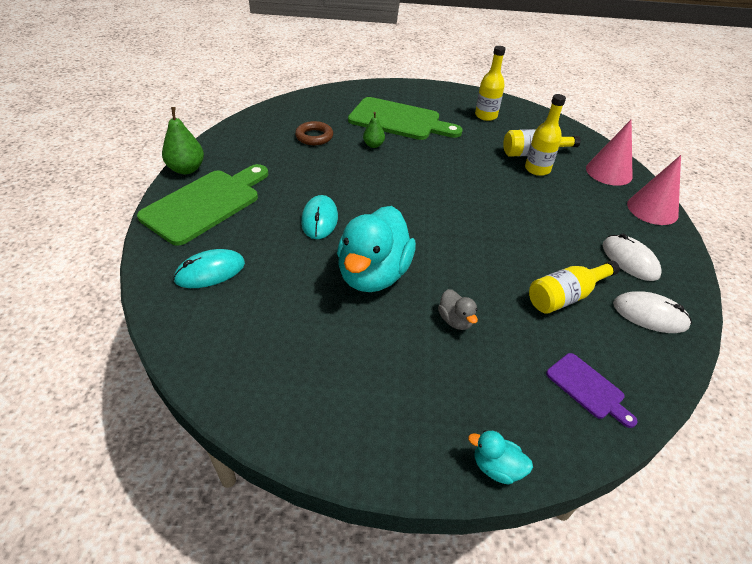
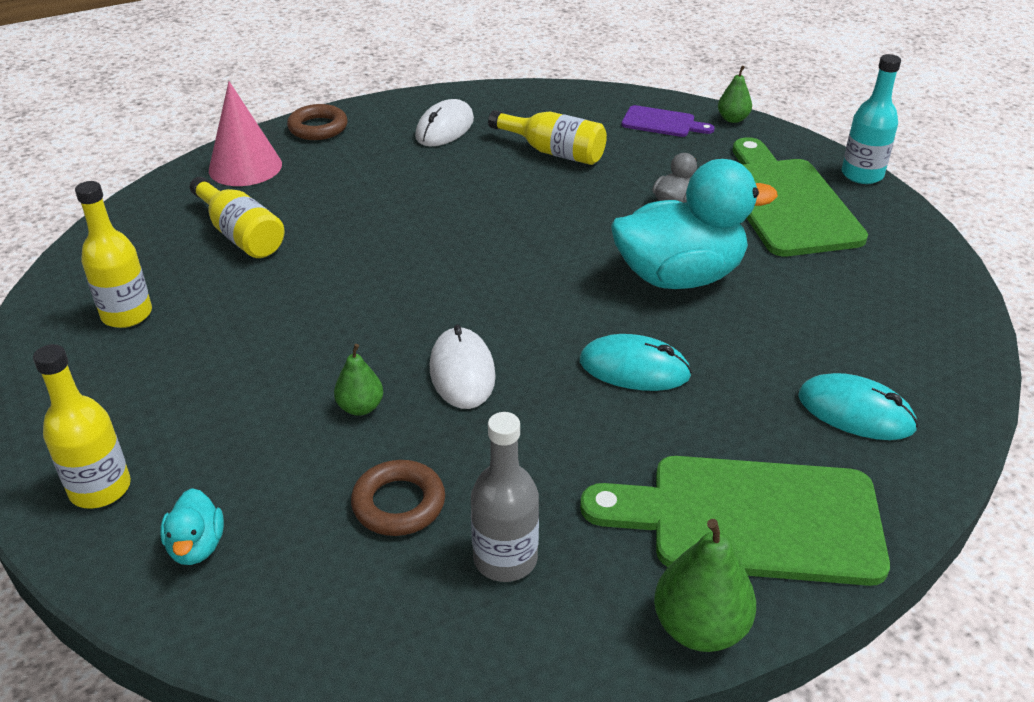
camera: 120 degrees left, 5 degrees down
(264, 146) = (505, 559): none -> grey bottle
(320, 219) = (634, 368): turquoise mouse -> turquoise mouse turned 45 degrees clockwise
(399, 120) = (229, 415): green cutting board -> green cutting board (786, 202)
(412, 478) = (862, 175): none -> turquoise bottle
(496, 467) = (797, 144): turquoise duck -> turquoise duck (197, 546)
(537, 169) = (290, 221): yellow bottle -> yellow bottle (100, 488)
(572, 449) = (733, 119): none -> green pear
(587, 388) = (662, 123): purple cutting board -> purple cutting board turned 90 degrees clockwise
(650, 315) = (525, 108): white mouse -> white mouse (462, 372)
(652, 209) = (318, 128): pink cone -> brown ring

